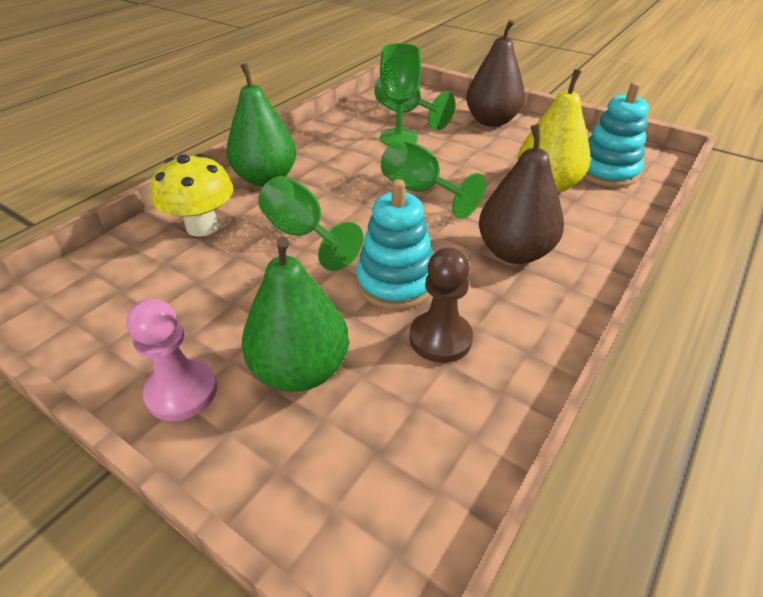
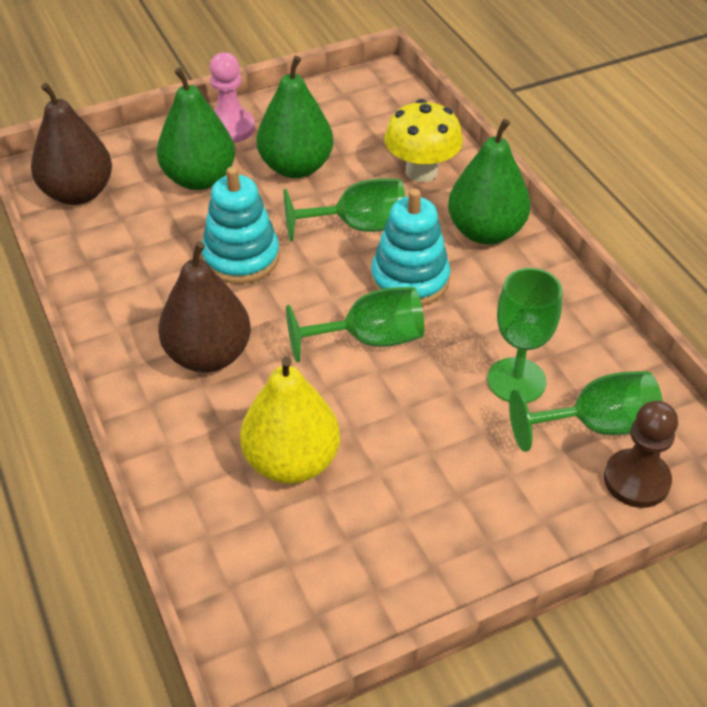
camera: 120 degrees right, 5 degrees up
(236, 303) = (296, 167): none -> green pear
(440, 338) = (159, 255): brown pawn -> brown pawn (636, 480)
(491, 121) = (506, 517): brown pear -> brown pear (78, 193)
(606, 172) = (271, 554): turquoise stacking toy -> turquoise stacking toy (410, 280)

